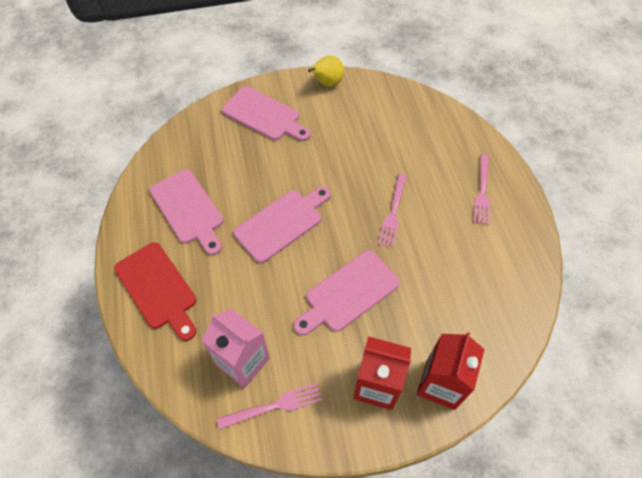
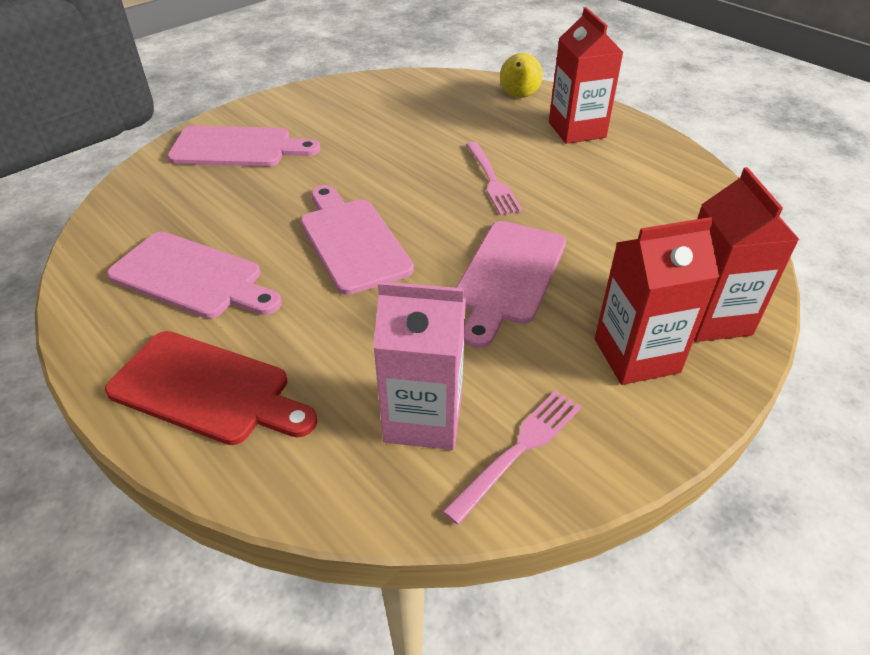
camera: 30 degrees left, 15 degrees down
(282, 223) = (352, 241): pink cutting board -> pink cutting board turned 45 degrees counterclockwise
(327, 83) = (302, 97): yellow pear -> yellow pear (518, 96)
(482, 192) = (577, 130): pink fork -> red carton

